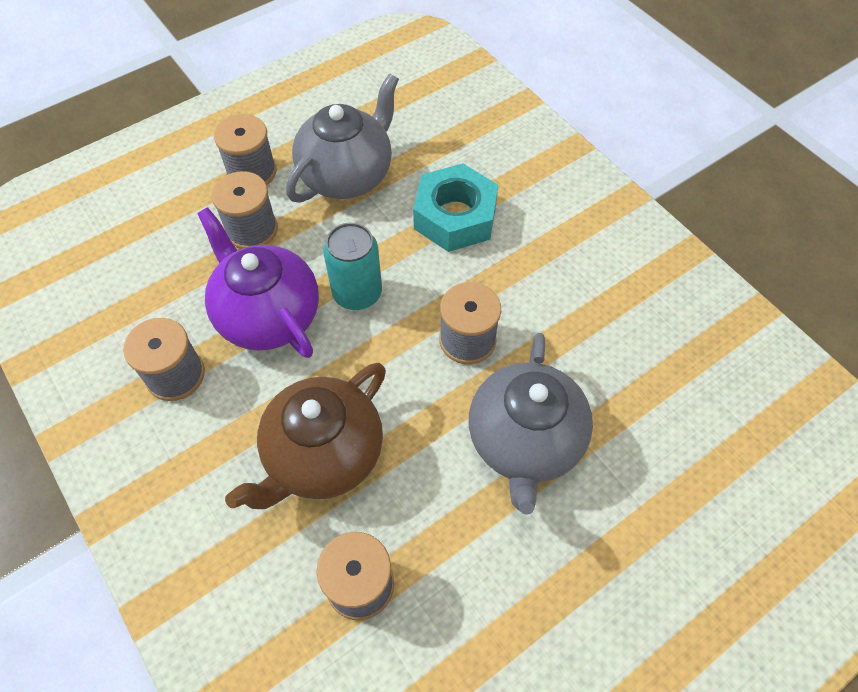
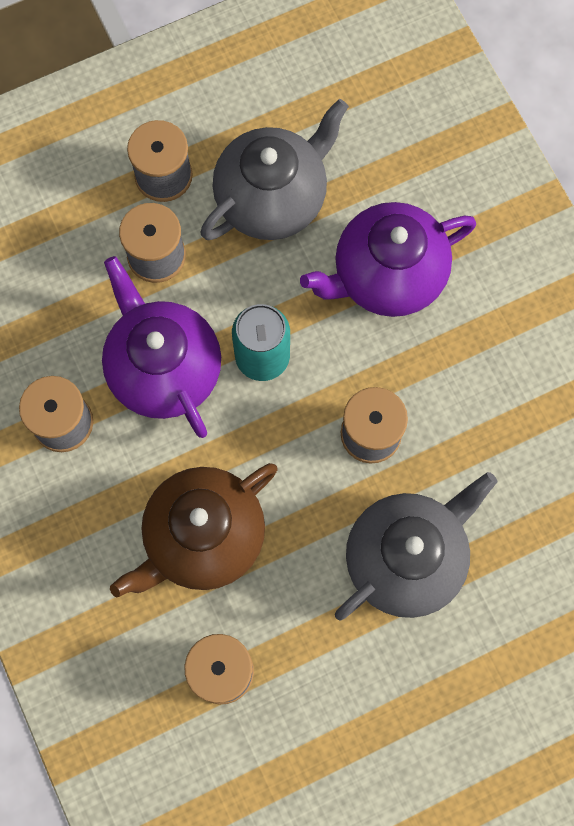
camera: 10 degrees right, 15 degrees up
(455, 217) = (386, 276): turquoise nut -> purple teapot
(524, 442) = (406, 558): grey teapot -> grey teapot turned 150 degrees counterclockwise

